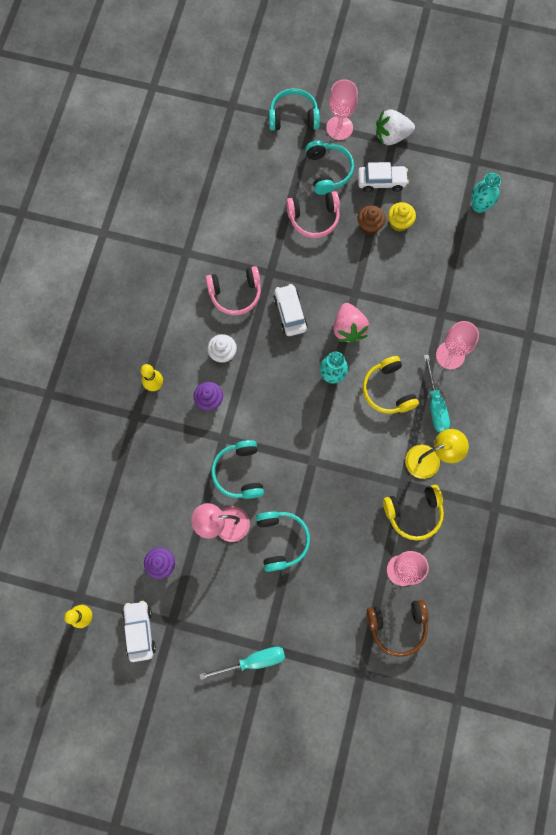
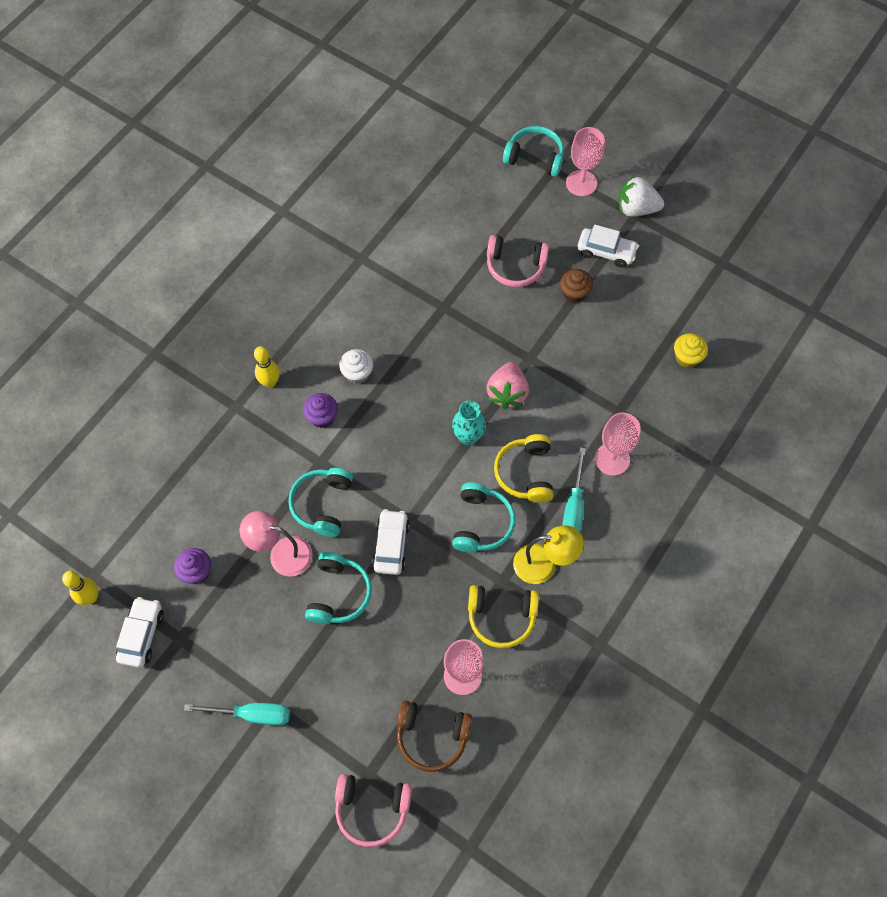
camera: 20 degrees right, 10 degrees down
(235, 294) = (397, 317): pink headphones -> pink headphones (372, 809)
(290, 313) = (448, 356): white car -> white car (391, 545)
(328, 171) = (551, 223): turquoise headphones -> turquoise headphones (482, 523)
(399, 223) = (609, 300): yellow cupcake -> yellow cupcake (687, 357)
(479, 206) = (708, 311): turquoise vase -> none

